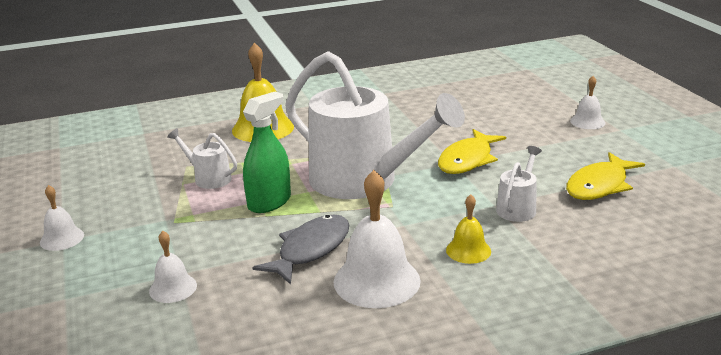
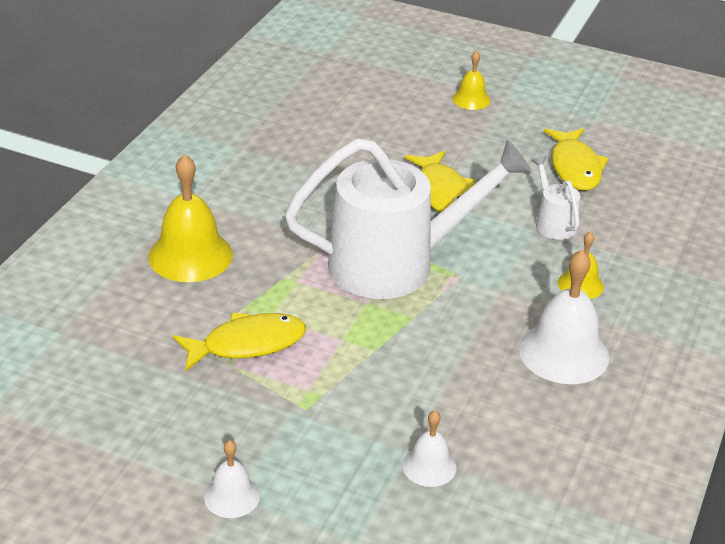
camera: 50 degrees left, 10 degrees up
(208, 178) = (247, 344): white watering can -> yellow fish
(269, 202) = (354, 335): green spray bottle -> none
(310, 249) = (471, 358): grey fish -> none
(587, 122) = (471, 99): white bell -> yellow bell

